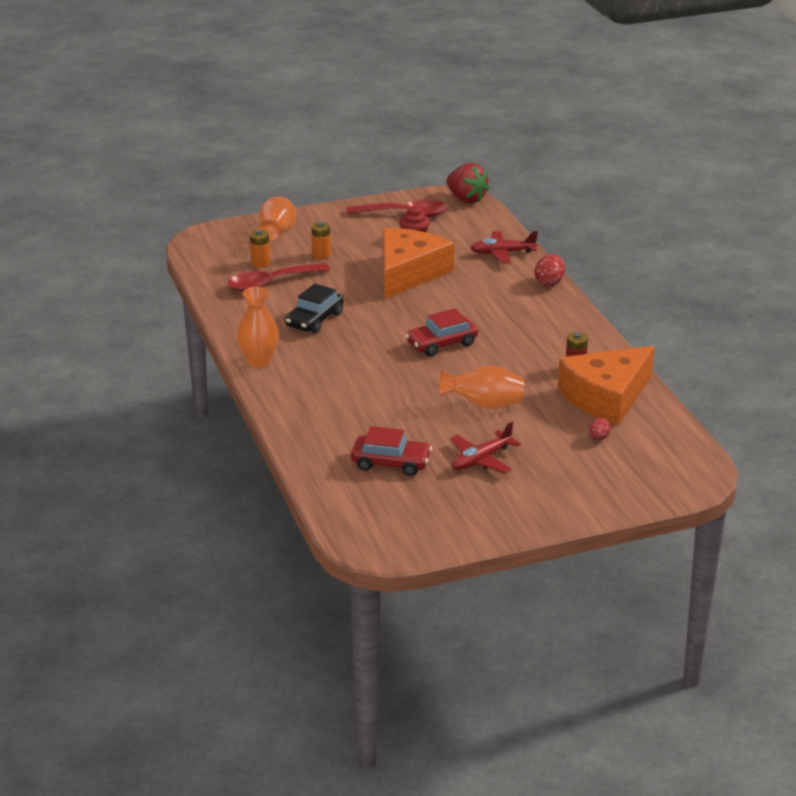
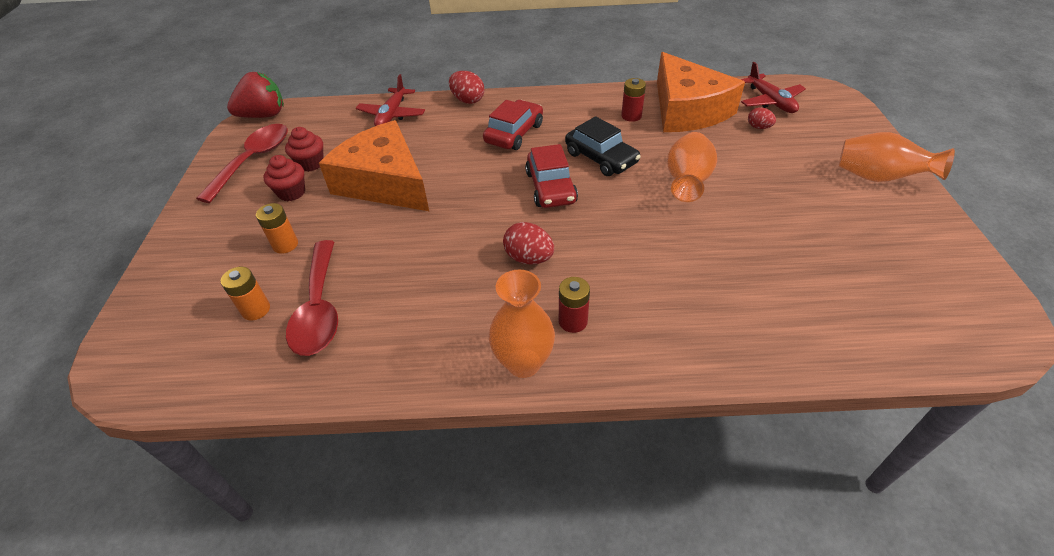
camera: 70 degrees left, 15 degrees up
(277, 234) = (193, 277): orange vase -> orange vase (878, 178)
(301, 373) = (573, 321): none -> red battery
(314, 320) = (442, 282): black car -> black car (601, 158)
(354, 348) = (529, 258): none -> red egg
(376, 240) = (291, 192): none -> red cupcake
(391, 463) = (803, 276): red car -> red car (514, 133)
(481, 460) = (797, 205): red plane -> red plane (770, 101)

